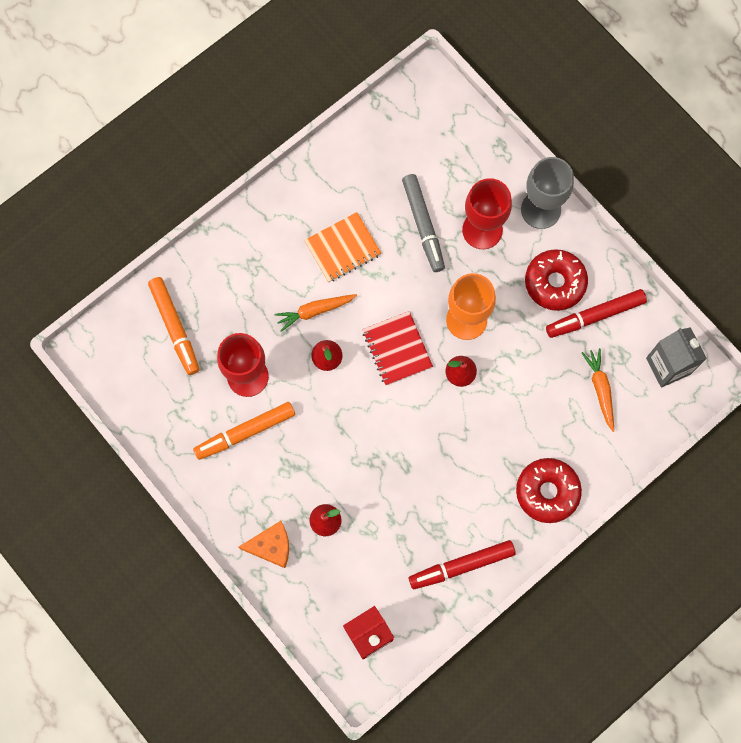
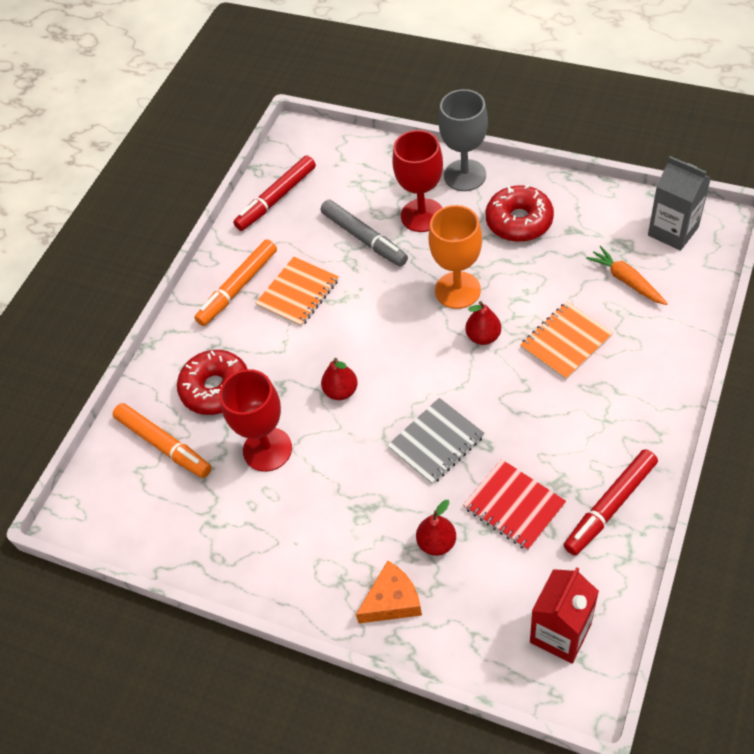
camera: 20 degrees left, 20 degrees down
(245, 432) = (295, 503): orange marker -> orange marker (238, 288)
(314, 311) = (302, 357): orange carrot -> none
(371, 443) = (436, 442): none -> grey notebook
(397, 349) = (406, 347): red notebook -> red notebook (514, 506)
(518, 416) = (566, 342): none -> orange notebook
(547, 492) = (644, 391): red donut -> red donut (216, 388)
(595, 316) = (575, 227): red marker -> red marker (276, 199)

